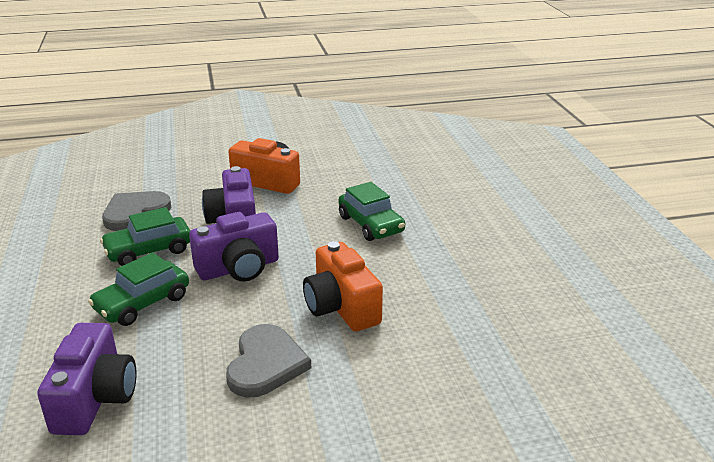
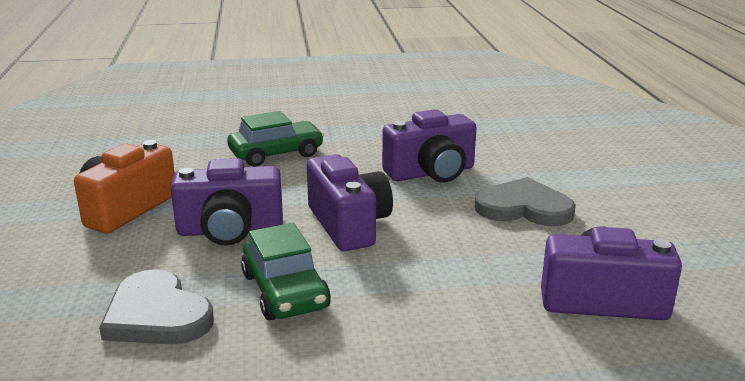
camera: 85 degrees left, 5 degrees down
(142, 303) = (417, 285): green car -> none
(341, 307) = (431, 173): orange camera -> purple camera

